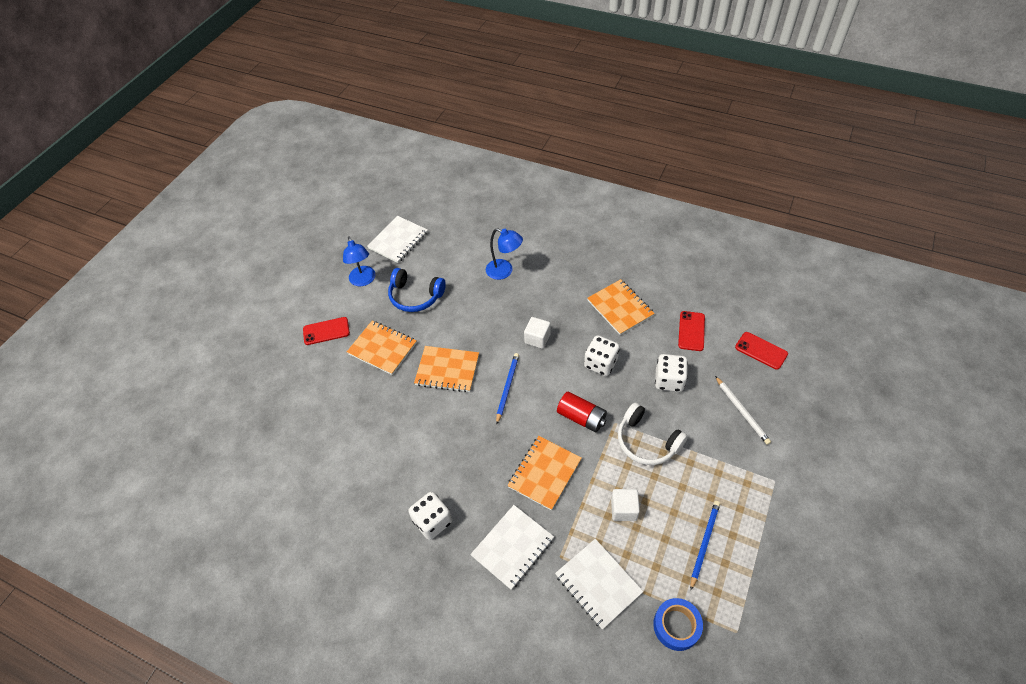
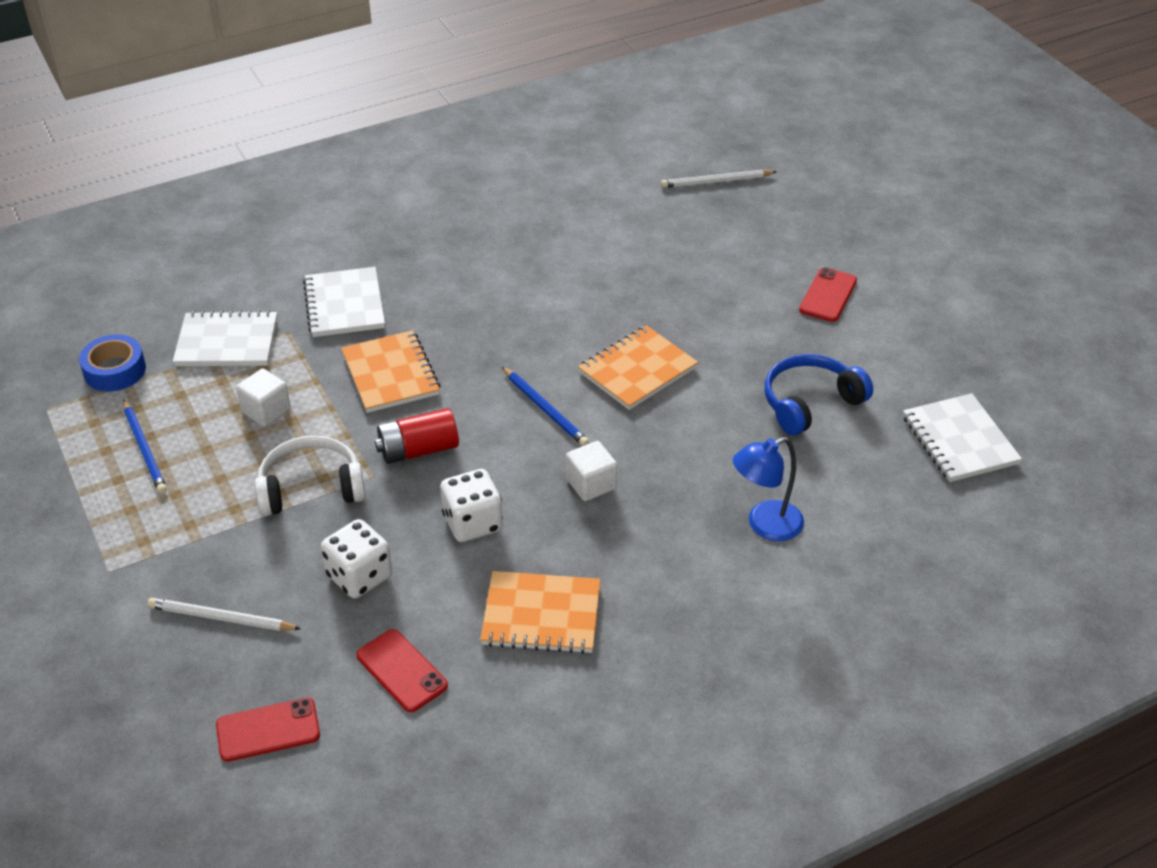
camera: 125 degrees right, 10 degrees down
(246, 439) = (717, 181): none -> white pencil
(363, 280) = (898, 366): blue lamp -> none
(382, 348) = (741, 330): orange notebook -> none
(432, 521) = (447, 265): white dice -> none

